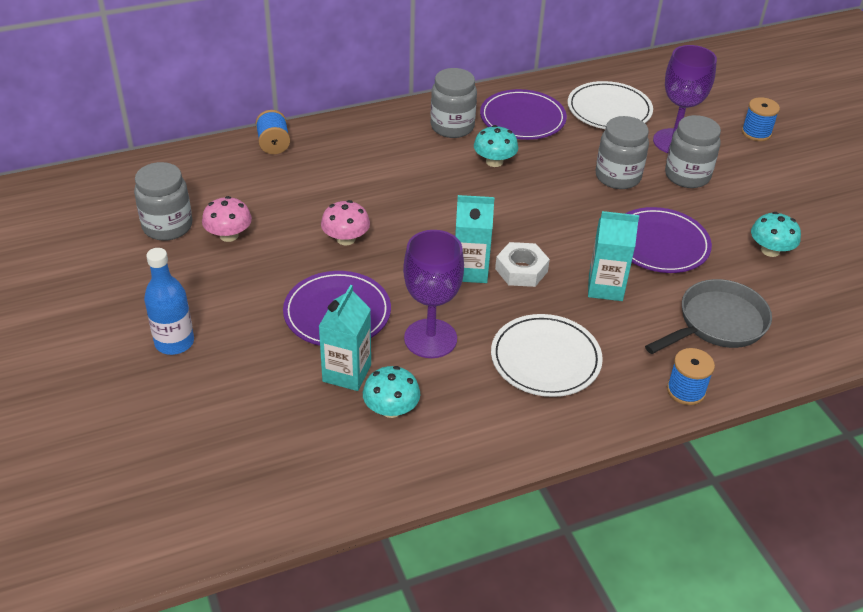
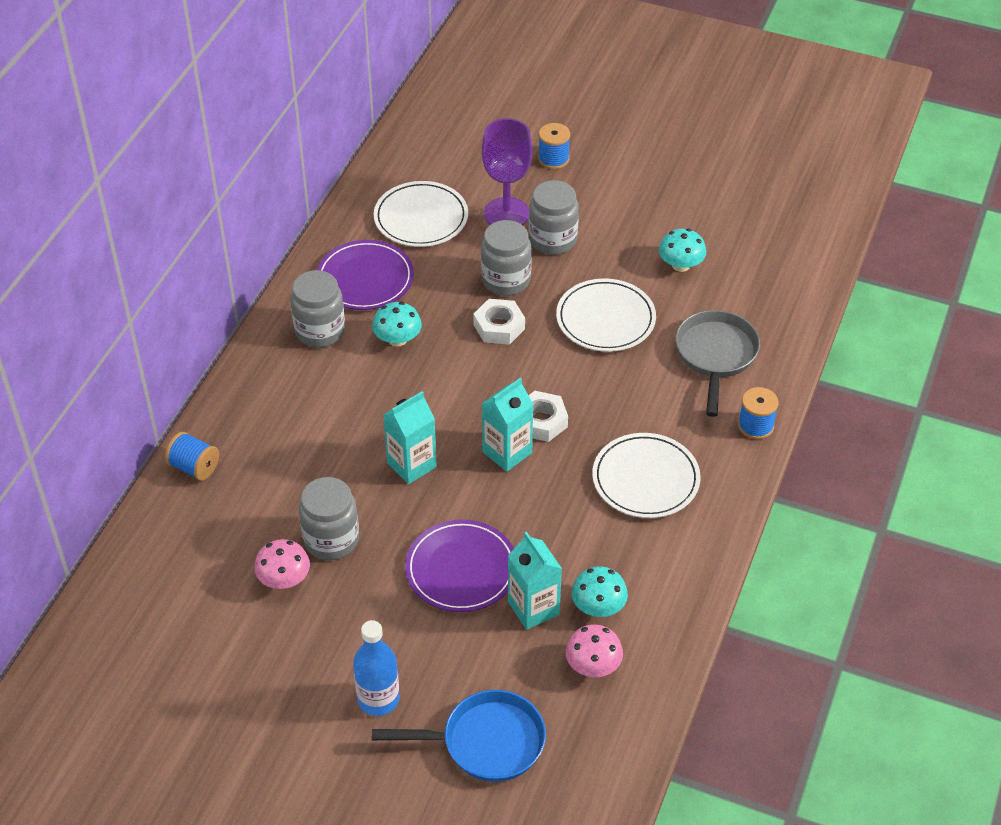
camera: 45 degrees left, 5 degrees up
(167, 226) = (221, 615): grey jar -> grey jar (331, 540)
(193, 425) = (486, 742): none -> blue pan
(346, 239) = (380, 504): pink mushroom -> pink mushroom (593, 665)
(430, 338) = (552, 531): purple goblet -> none
(573, 198) = (499, 327): none -> white nut
(605, 287) = (614, 387): turquoise carton -> turquoise carton (411, 465)
(660, 244) = (605, 319): purple plate -> white plate

